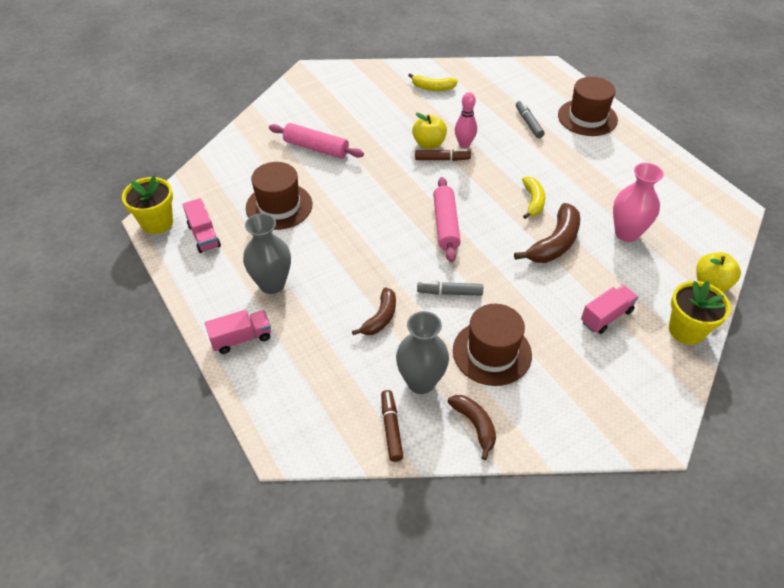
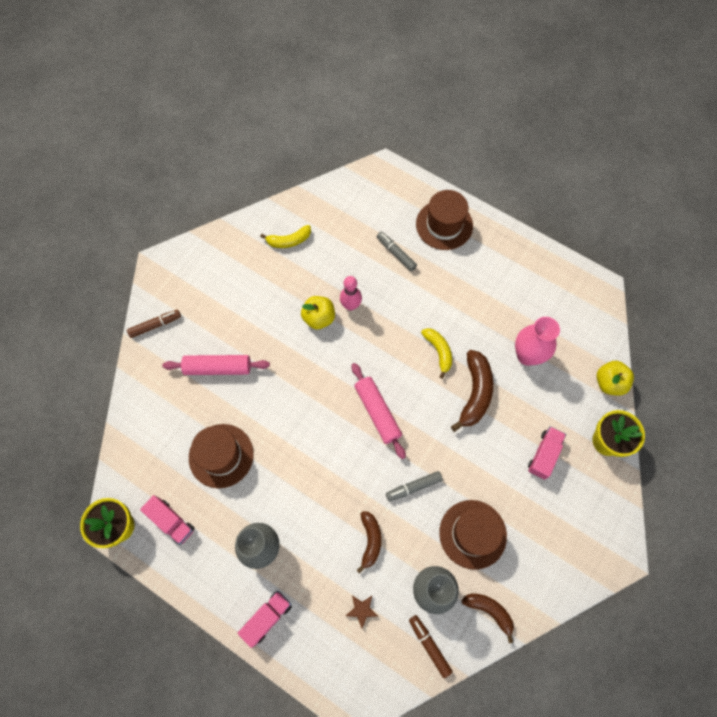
camera: 25 degrees left, 20 degrees up
(338, 369) = (362, 610): none -> brown star
(442, 159) = (339, 333): brown marker -> brown marker (155, 325)

